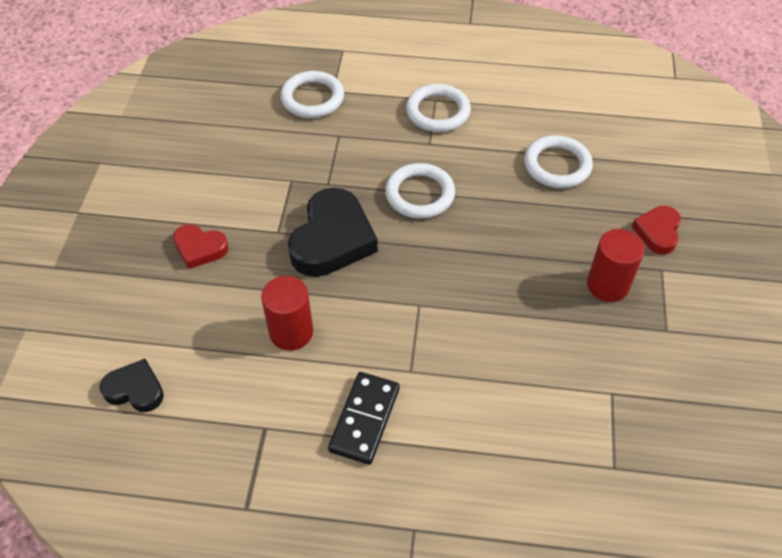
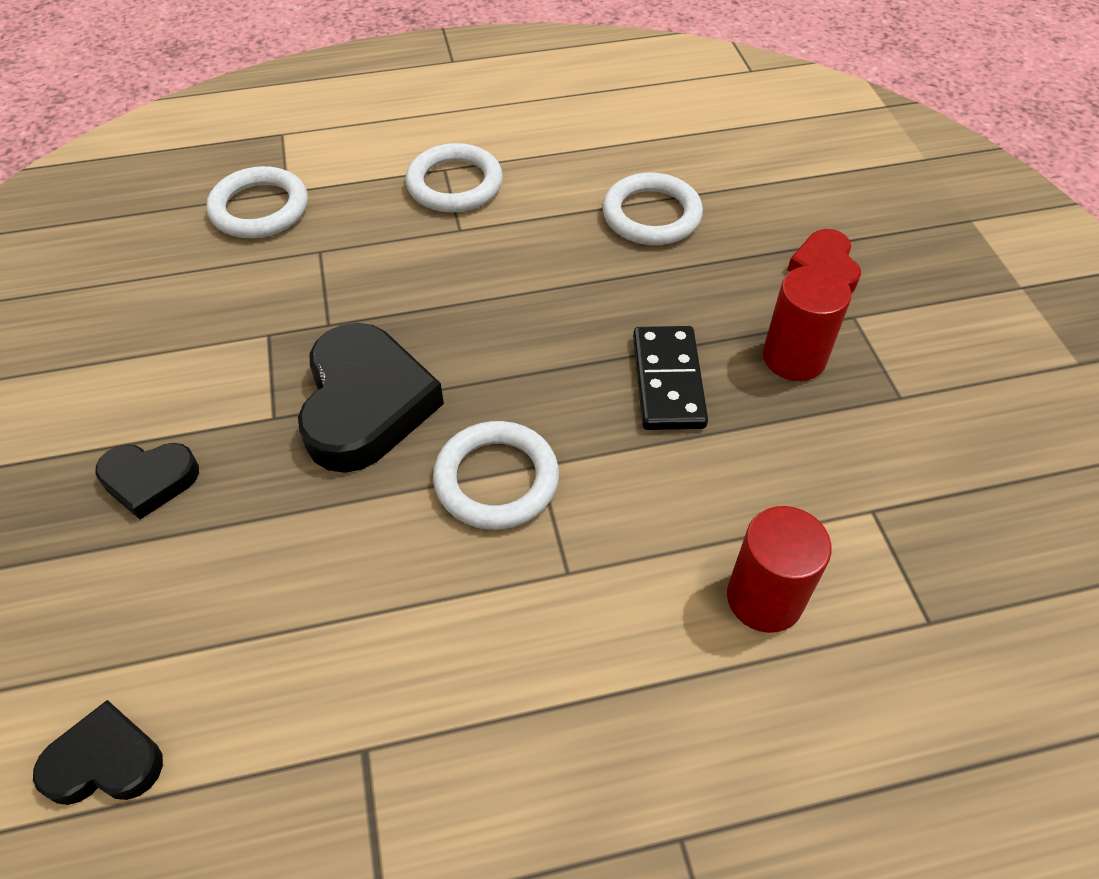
camera: 20 degrees left, 0 degrees up
(200, 248) = (149, 480): red heart -> black heart
(291, 332) = (352, 570): red cylinder -> red cylinder (764, 598)
(365, 419) = (527, 676): black domino -> black domino (668, 381)
(420, 194) = (474, 303): white ring -> white ring (496, 480)

